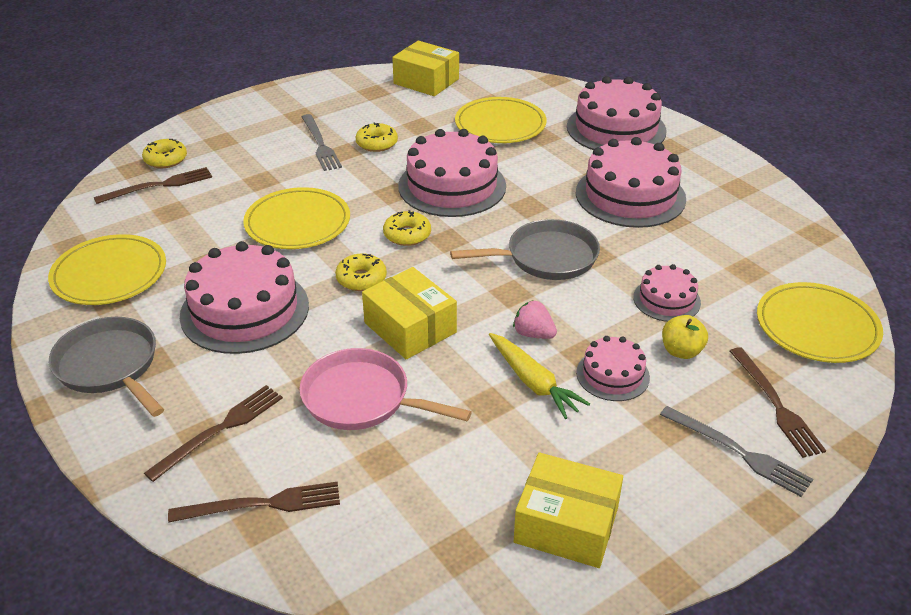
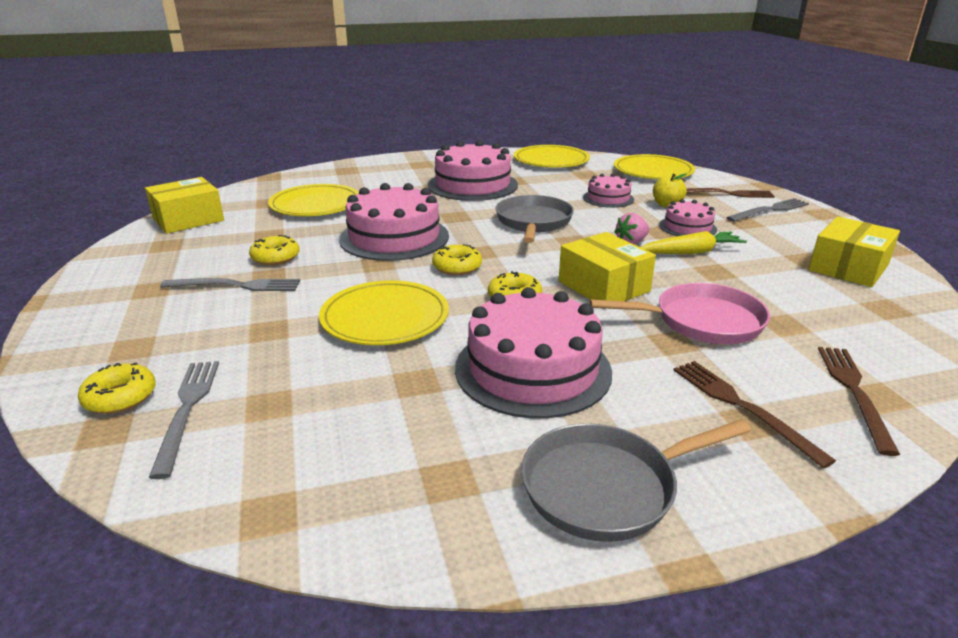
camera: 70 degrees left, 10 degrees down
(109, 274) = (383, 475): yellow plate -> yellow plate (551, 160)
(158, 186) = (187, 410): brown fork -> grey fork
(362, 399) = (701, 321): pink pan -> pink pan turned 135 degrees counterclockwise
(410, 328) = (603, 286): yellow box -> yellow box turned 75 degrees clockwise
(616, 129) = (376, 173): pink cake -> none

